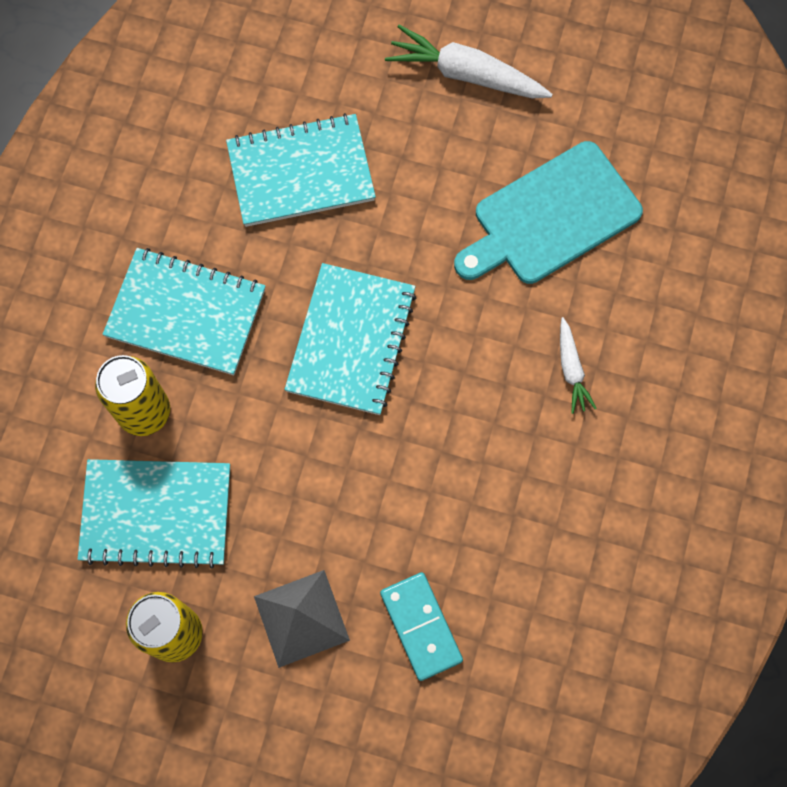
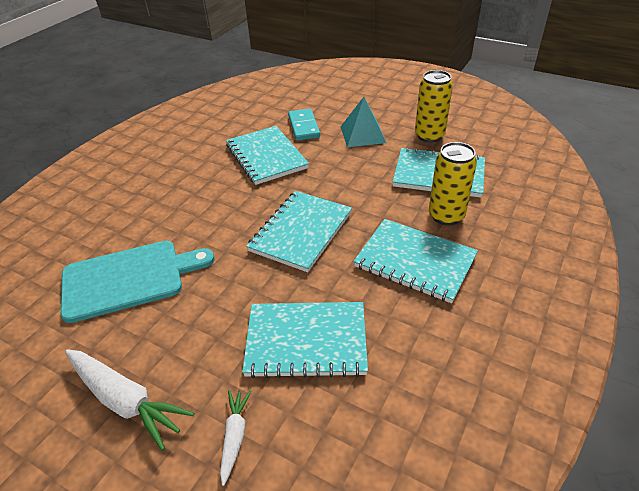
camera: 165 degrees left, 30 degrees down
(301, 618) = (363, 134): grey pyramid -> turquoise pyramid
(461, 514) = (266, 156): none -> turquoise notebook
(571, 369) = (171, 201): white carrot -> white carrot (235, 436)

